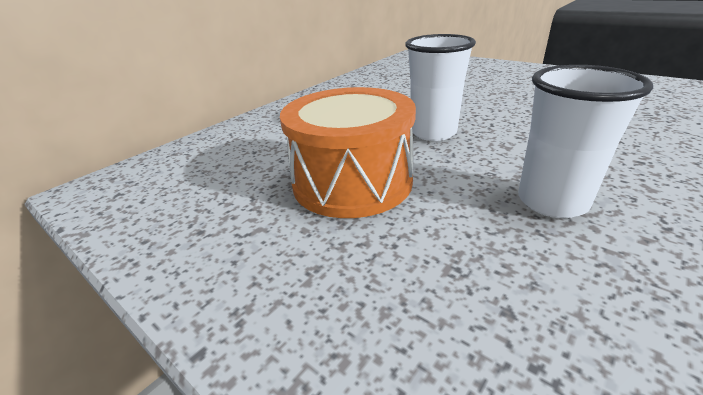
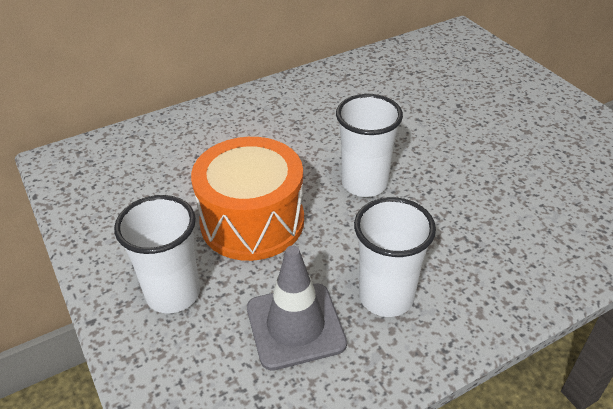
camera: 20 degrees right, 10 degrees up
(308, 274) = (173, 293): none -> white cup
(492, 258) = (295, 326): none -> grey traffic cone

